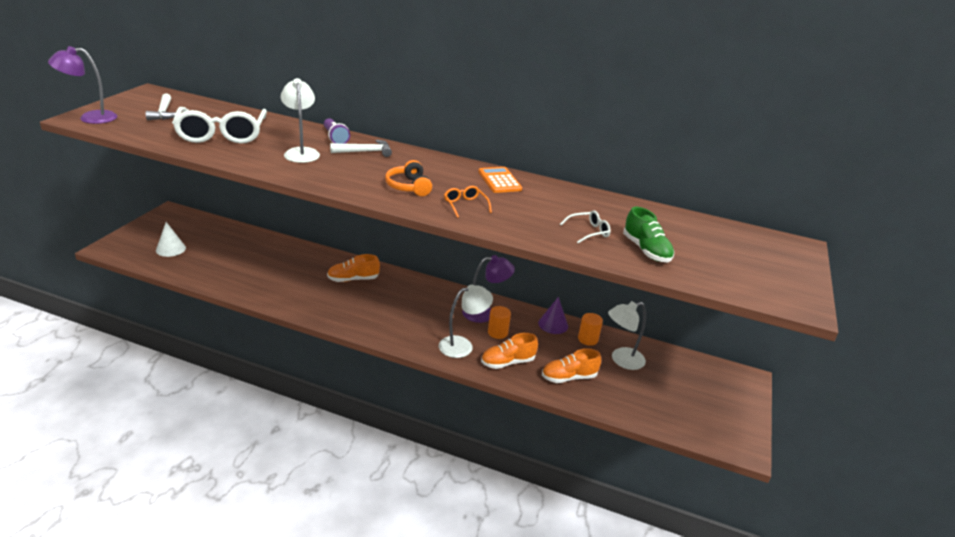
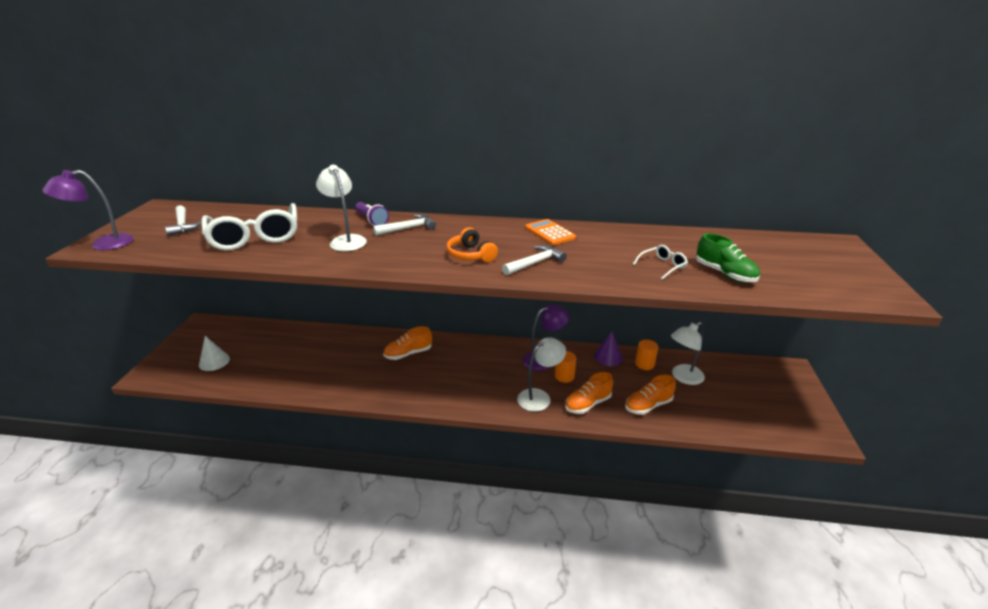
camera: 10 degrees left, 0 degrees up
(465, 205) = (535, 263): orange glasses -> white hammer

